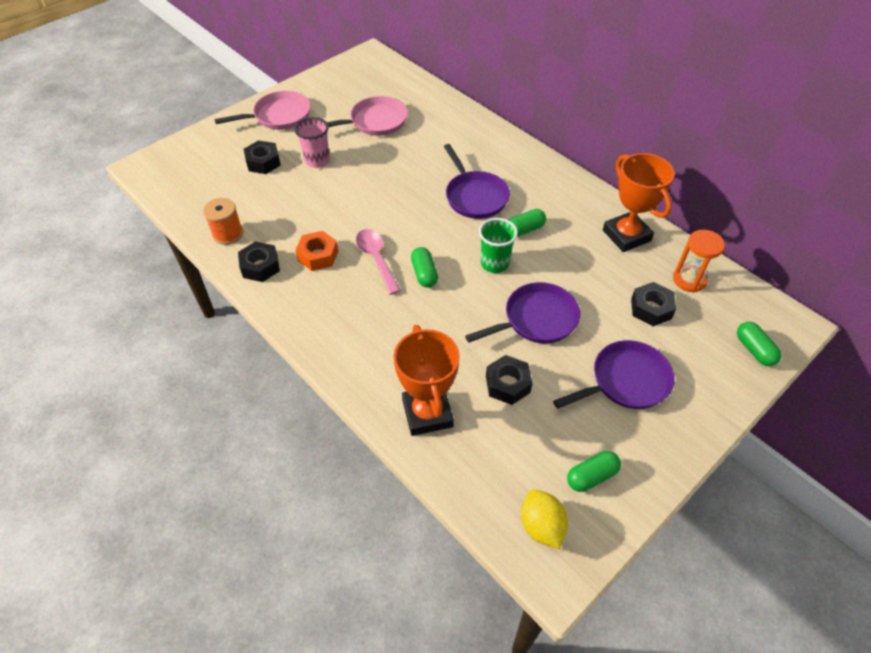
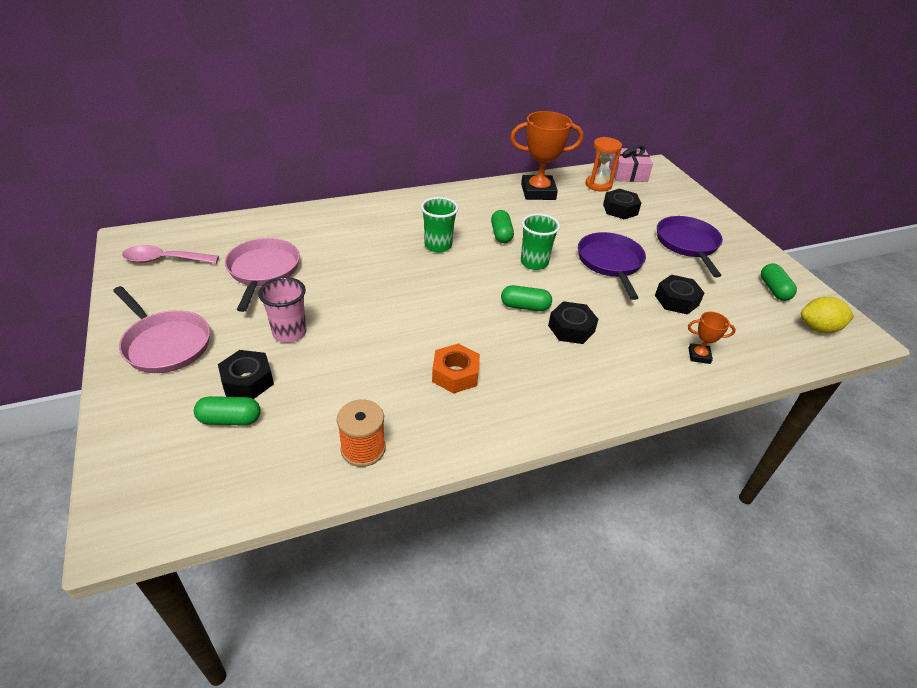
camera: 70 degrees left, 10 degrees down
(260, 266) = (444, 429): black nut -> black nut (571, 328)
(278, 116) = (165, 344): pink pan -> pink pan turned 135 degrees clockwise
(376, 259) = (486, 332): pink spoon -> pink spoon (164, 260)
(427, 413) = (699, 356): orange trophy -> orange trophy, size x0.47
(474, 196) = (438, 245): purple pan -> green cup
(743, 301) = (627, 174): none -> pink gift
(754, 350) = (673, 187): green capsule -> green capsule (230, 419)

